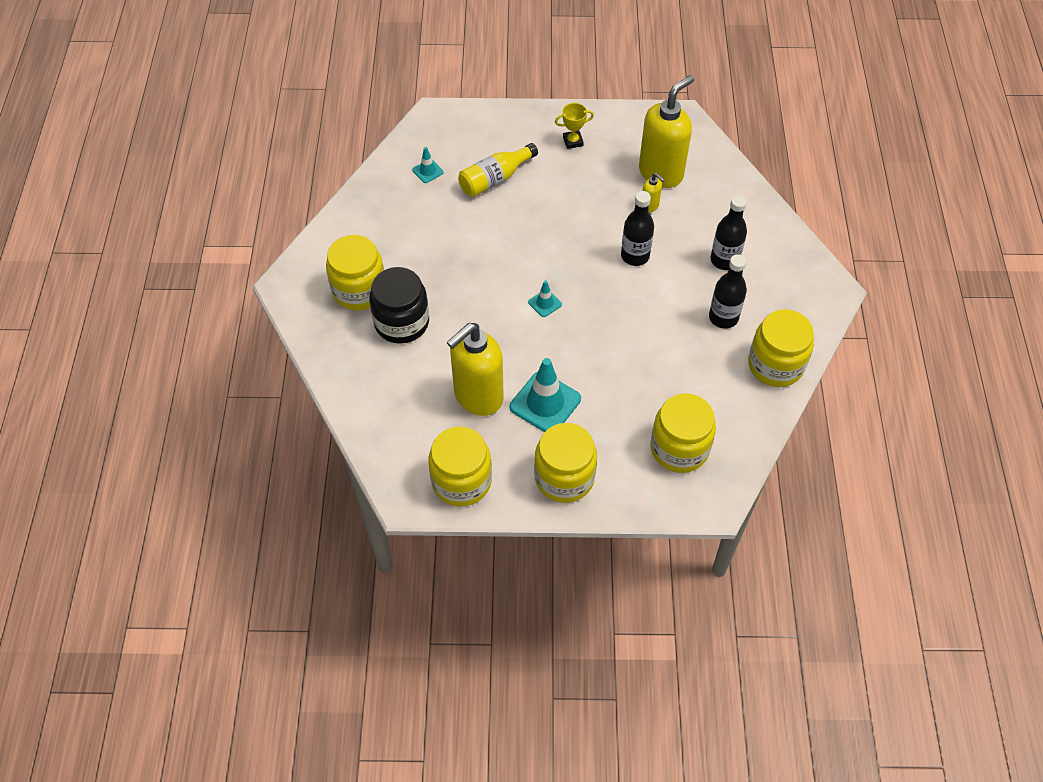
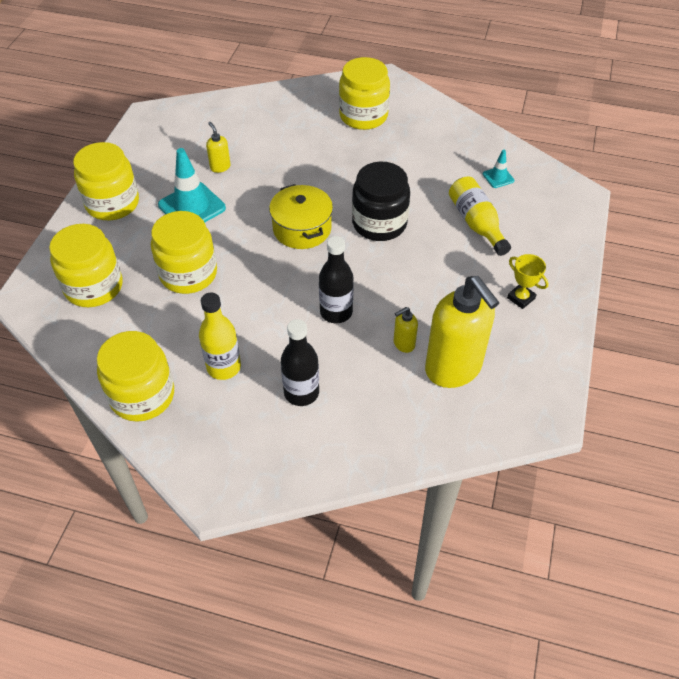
camera: 105 degrees right, 5 degrees down
(401, 322) = (318, 135): black jar -> black jar (379, 223)
(461, 481) = (146, 145): yellow jar -> yellow jar (188, 274)
(478, 397) = (220, 167): yellow soap dispenser -> yellow soap dispenser, size x0.42
(545, 303) = (302, 228): turquoise traffic cone -> yellow pot
(573, 141) = (521, 298): yellow trophy -> yellow trophy turned 45 degrees counterclockwise
(723, 317) = (224, 367): black bottle -> yellow bottle

